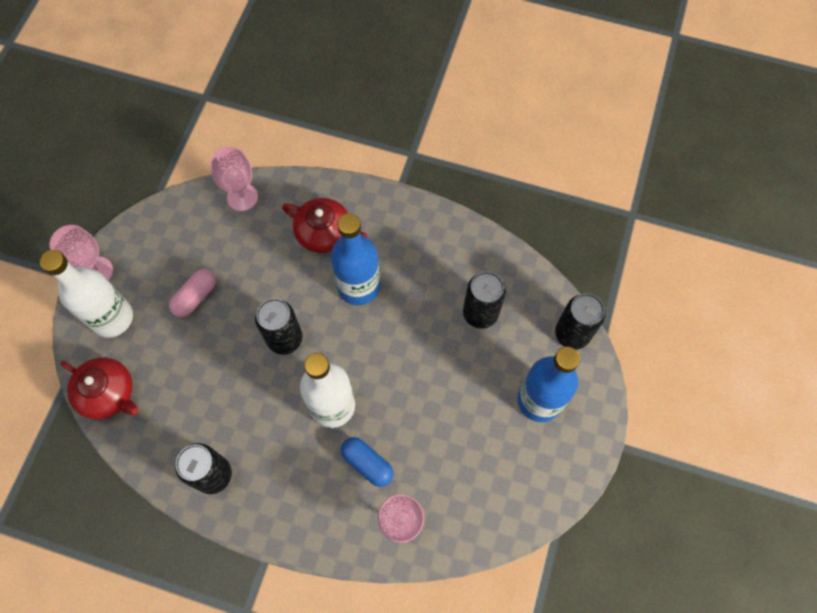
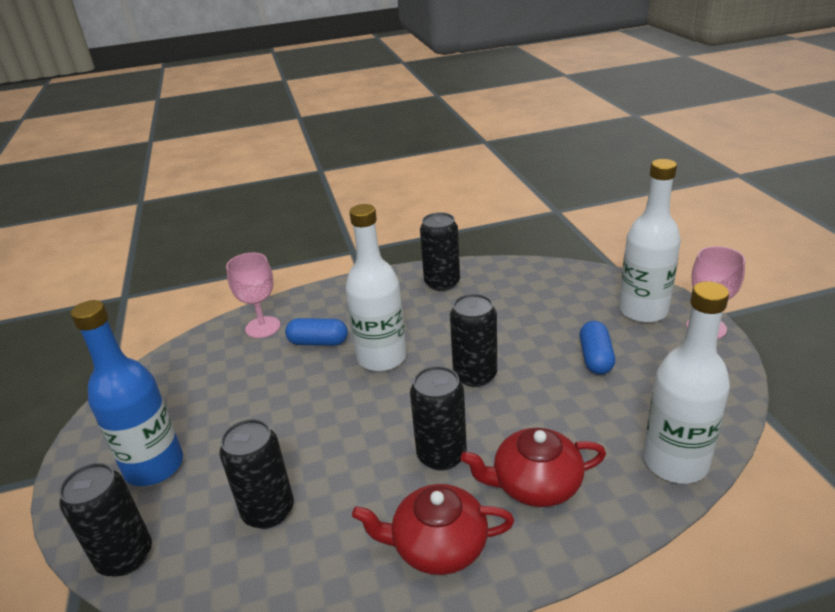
camera: 150 degrees right, 35 degrees down
(108, 393) = (577, 278): red teapot -> red teapot (438, 545)
(195, 297) = (595, 358): pink capsule -> blue capsule
(242, 197) = (675, 462): pink goblet -> white bottle
(358, 286) = (441, 455): blue bottle -> black can

